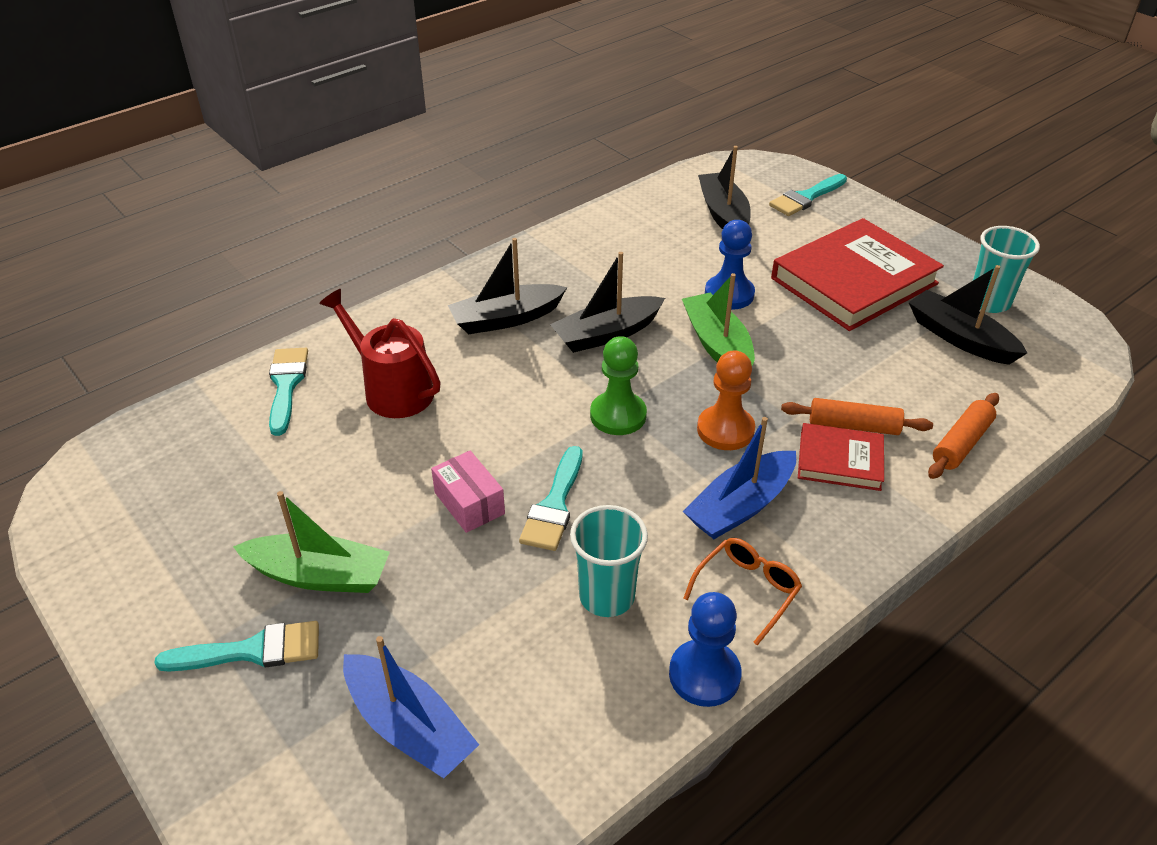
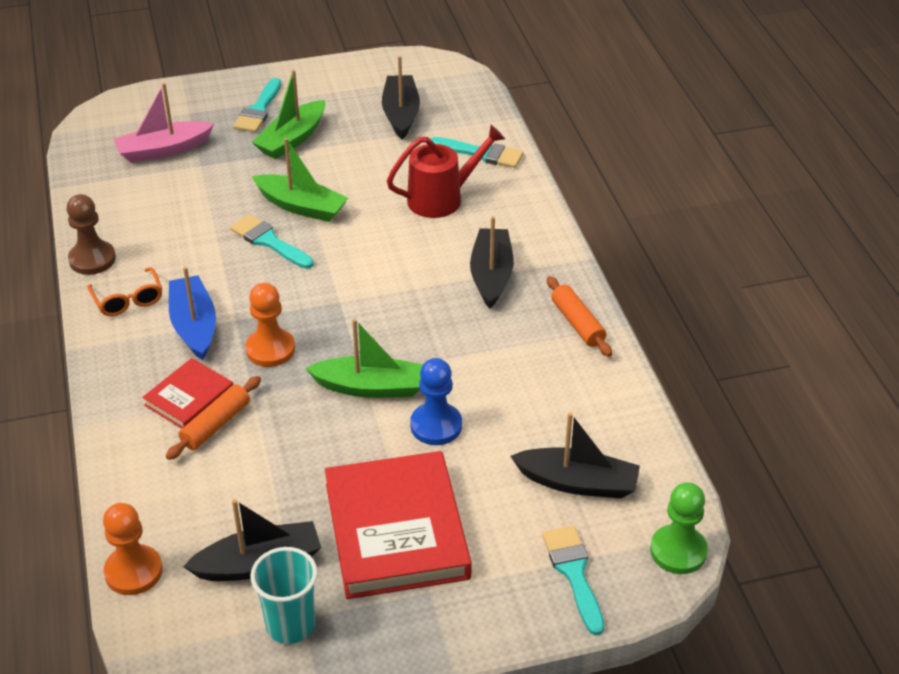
camera: 115 degrees right, 0 degrees up
(409, 727) = (163, 150): blue boat -> pink boat
(469, 503) = (301, 206): pink box -> green boat
(606, 334) = (432, 326): black boat -> black boat (401, 114)
(607, 596) = (178, 240): turquoise cup -> none
(618, 415) = (330, 299): green pawn -> green pawn (678, 551)
(704, 675) = (92, 259): blue pawn -> brown pawn
(961, 443) = (144, 481): orange rolling pin -> orange rolling pin (577, 323)
(1048, 404) = (133, 571): none -> orange pawn

